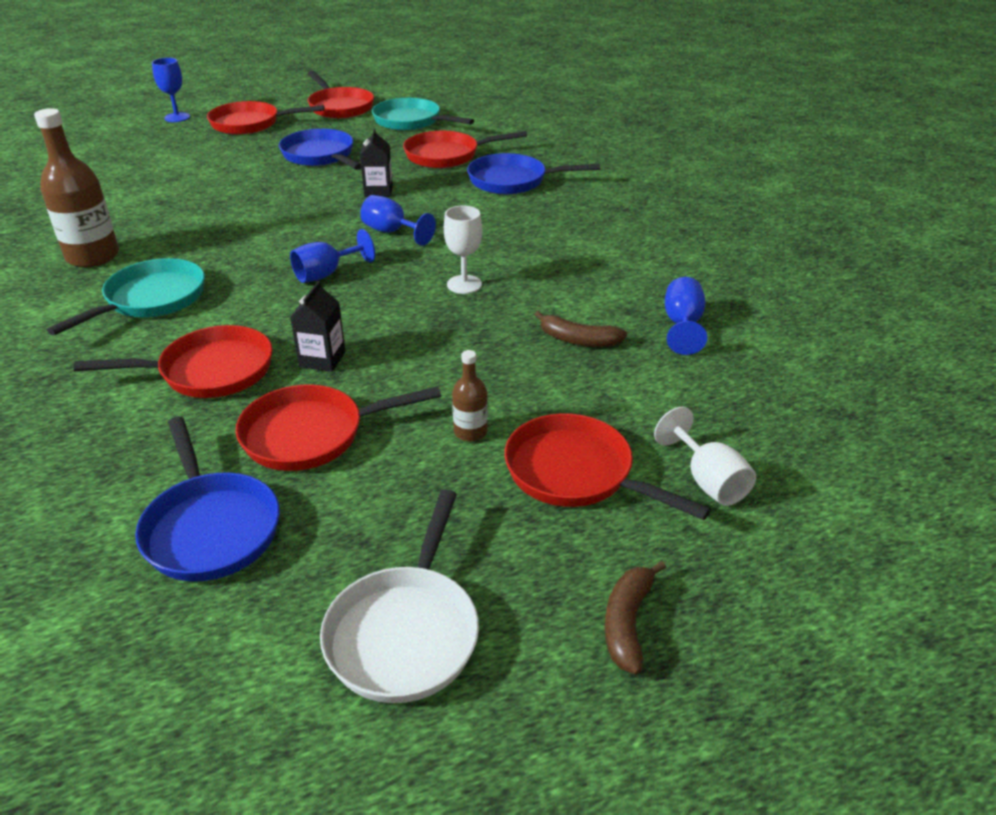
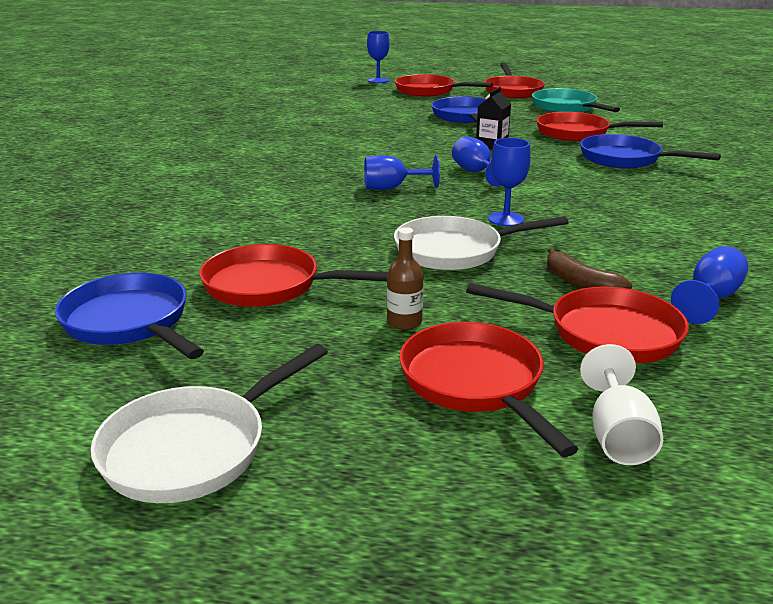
camera: 30 degrees right, 10 degrees down
(93, 256) = (234, 145): brown bottle -> none
(151, 300) = (245, 176): turquoise pan -> none
(209, 371) = (238, 227): red pan -> red pan (605, 333)
(210, 528) = (130, 322): blue pan -> blue pan turned 135 degrees clockwise
(322, 359) = (330, 240): black carton -> none
(449, 336) = (455, 251): none -> white pan
(464, 284) = (506, 219): white goblet -> blue goblet
(627, 623) = (405, 526): brown banana -> none

